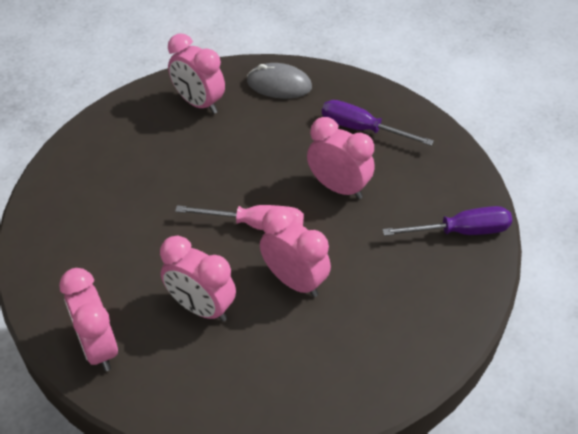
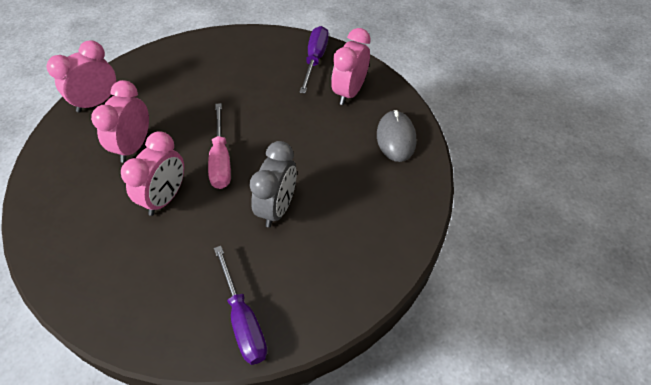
camera: 75 degrees right, 5 degrees up
(338, 187) = (277, 208): pink clock -> grey clock
(362, 129) = (360, 212): purple screwdriver -> purple screwdriver (315, 59)

